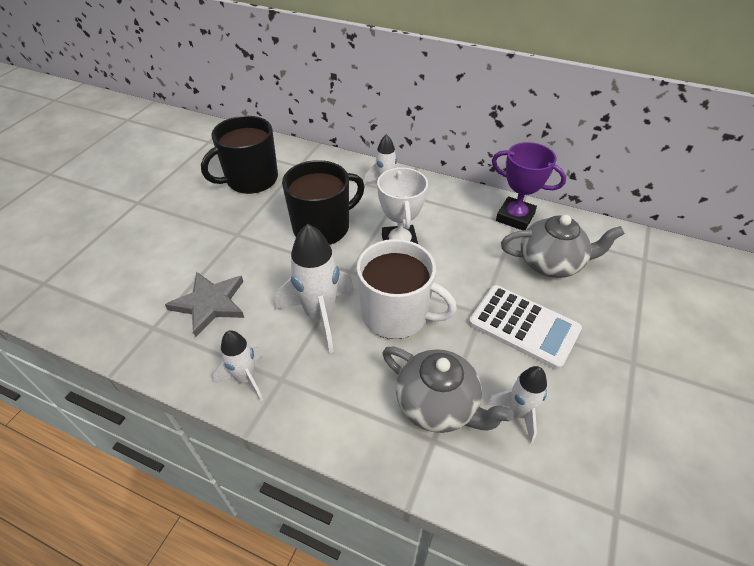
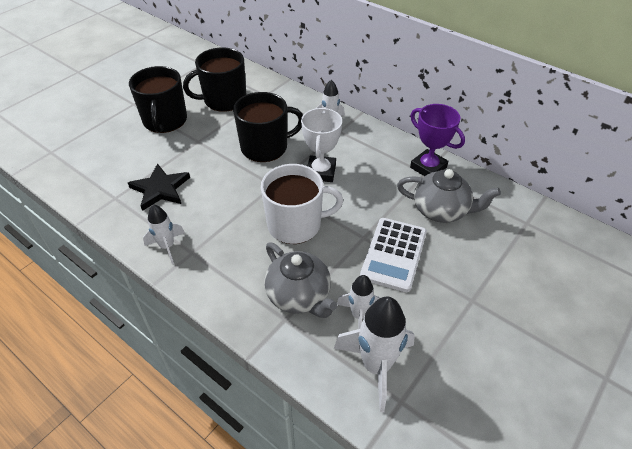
camera: 15 degrees right, 0 degrees up
(186, 216) = (165, 121): none -> black mug
(210, 304) = (160, 189): grey star -> black star
(320, 315) = (237, 213): white rocket -> white rocket (376, 366)
(396, 314) = (295, 224): white mug -> white mug turned 45 degrees counterclockwise
(523, 326) = (393, 254): white calculator -> white calculator turned 60 degrees clockwise

